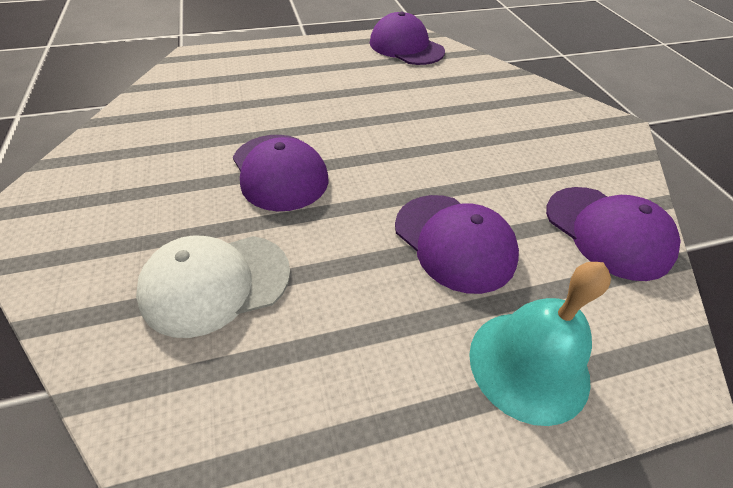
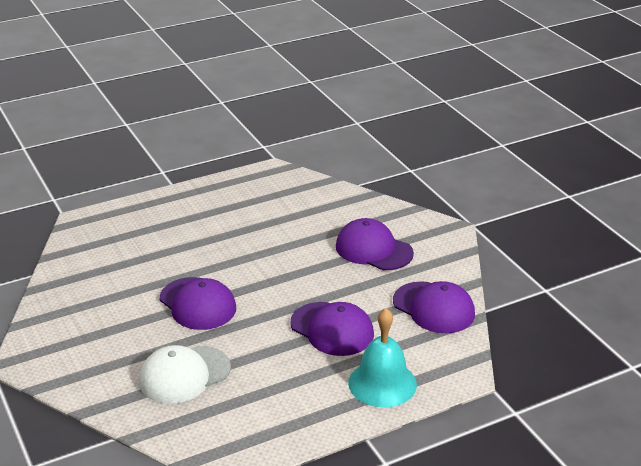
camera: 10 degrees left, 15 degrees down
(406, 47) = (269, 183): purple cap -> purple cap (373, 250)

